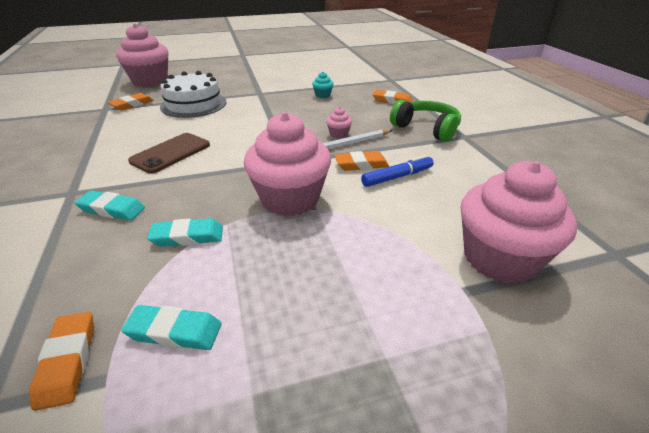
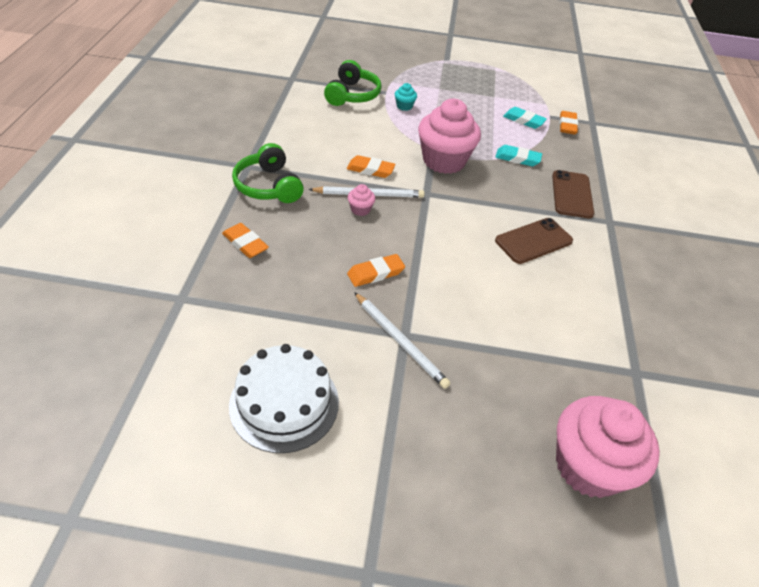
camera: 160 degrees left, 10 degrees up
(112, 209) = (572, 194): turquoise eraser -> brown phone
(132, 105) = (598, 370): orange eraser -> orange eraser (375, 273)
(193, 104) = (508, 336): white cake -> white cake (284, 403)
(261, 91) = (400, 341): none -> white pencil
(322, 95) = (320, 291): turquoise cupcake -> turquoise cupcake (404, 106)
(397, 177) = (354, 151): blue marker -> none
(499, 258) = (352, 95): pink cupcake -> green headphones

